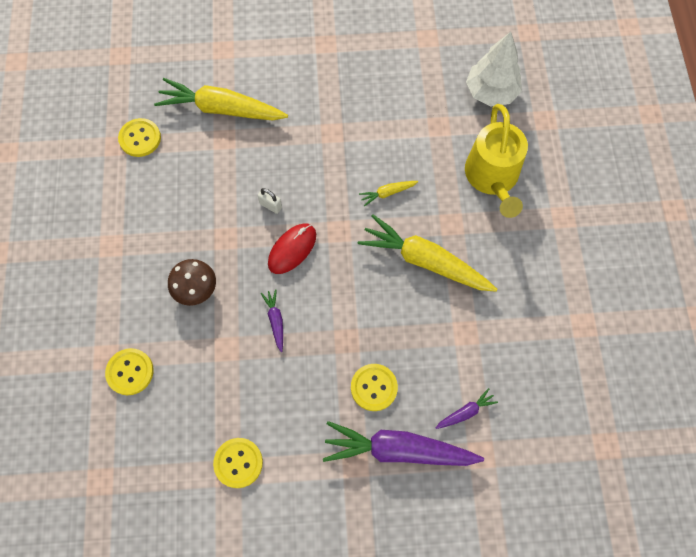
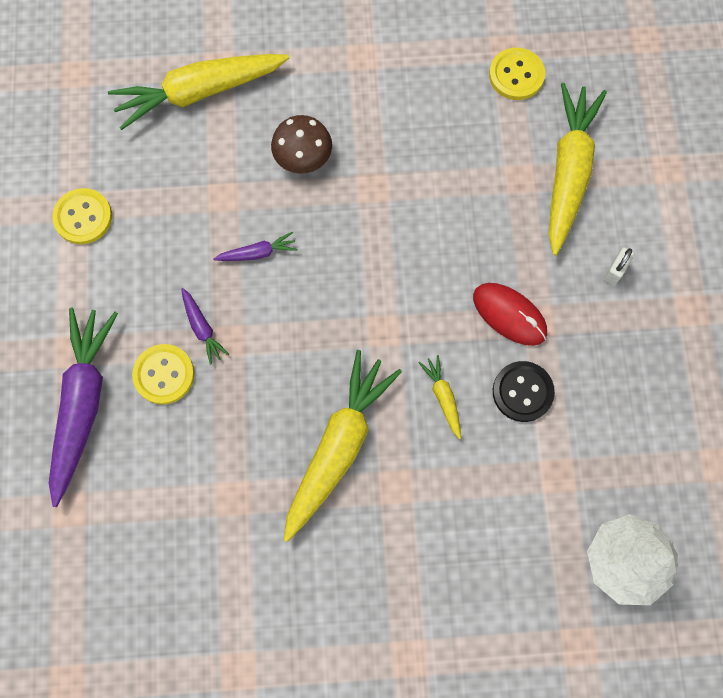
camera: 90 degrees right, 5 degrees up
(130, 372) = (199, 92): yellow button -> yellow carrot
(270, 206) = (420, 241): white padlock -> white padlock (614, 271)
(292, 249) = (356, 270): red mouse -> red mouse (509, 315)
(383, 144) = (522, 392): none -> black button
(465, 412) = (124, 492): purple carrot -> purple carrot (202, 328)
(492, 177) = (473, 553): yellow watering can -> none

